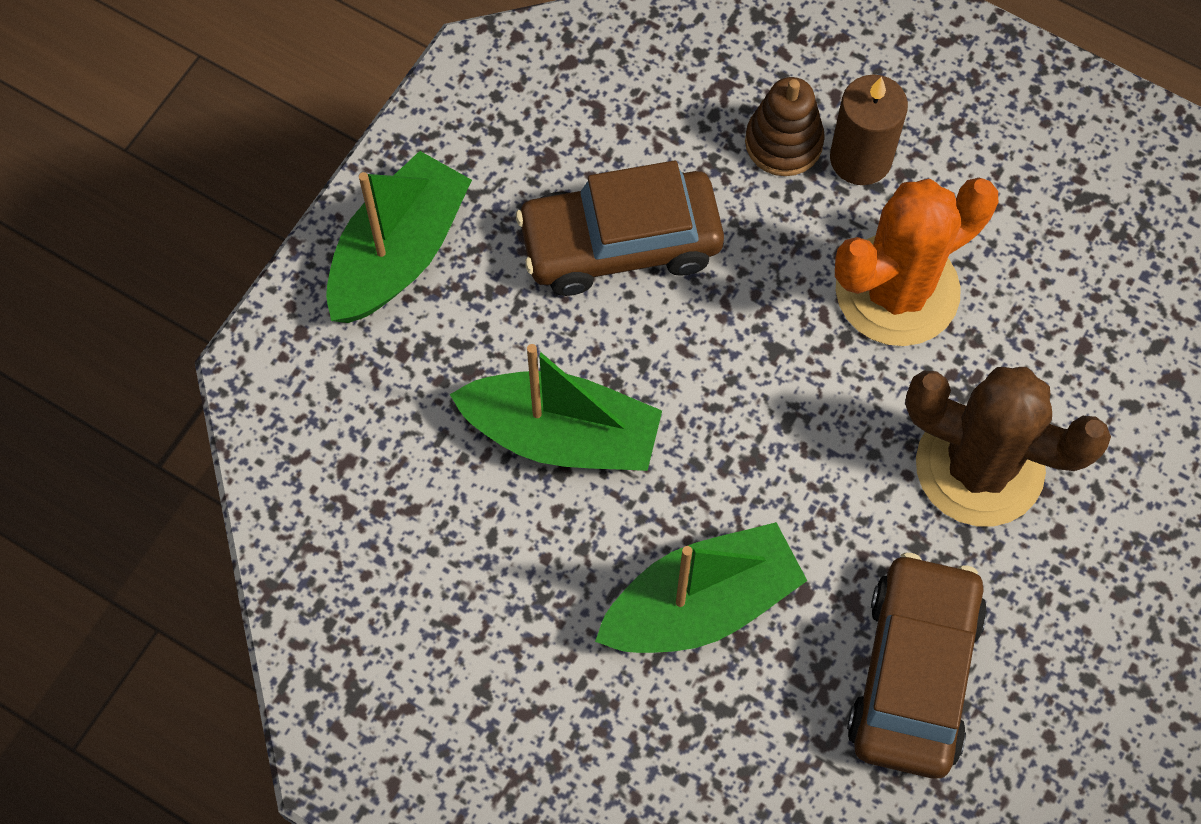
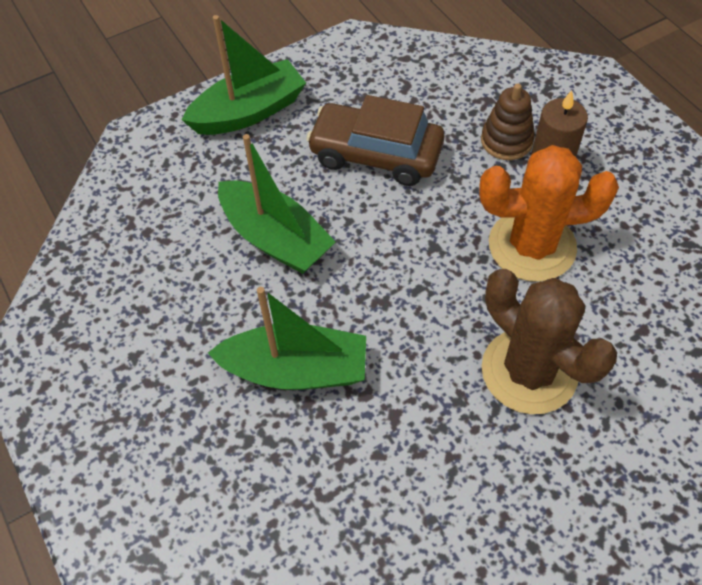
camera: 30 degrees right, 10 degrees down
(913, 674) = (408, 480): brown car -> none

